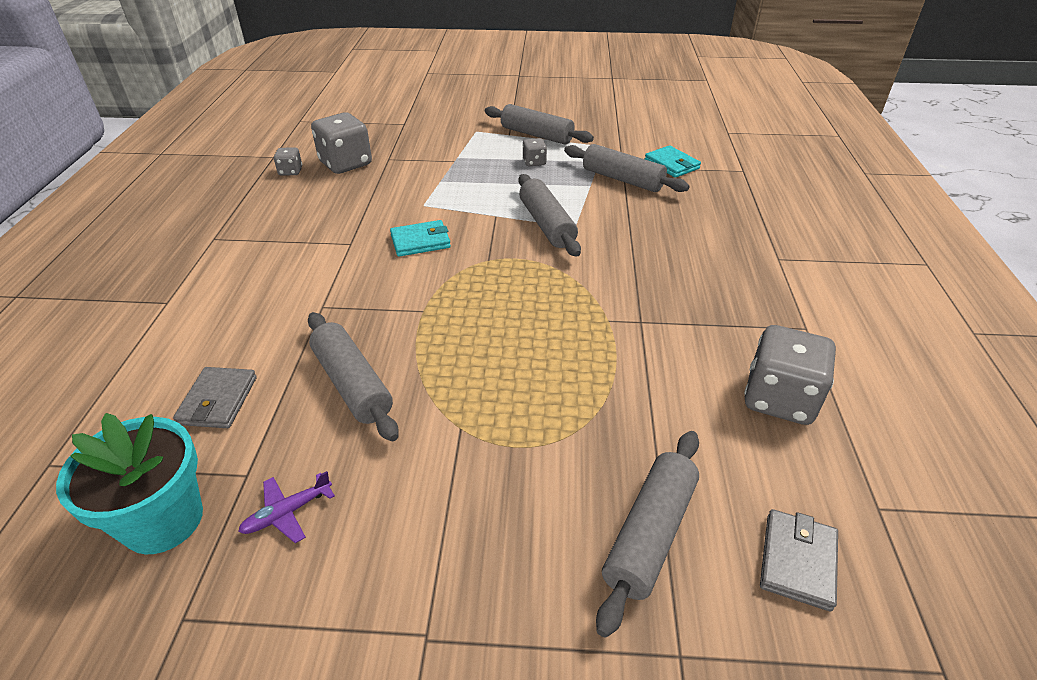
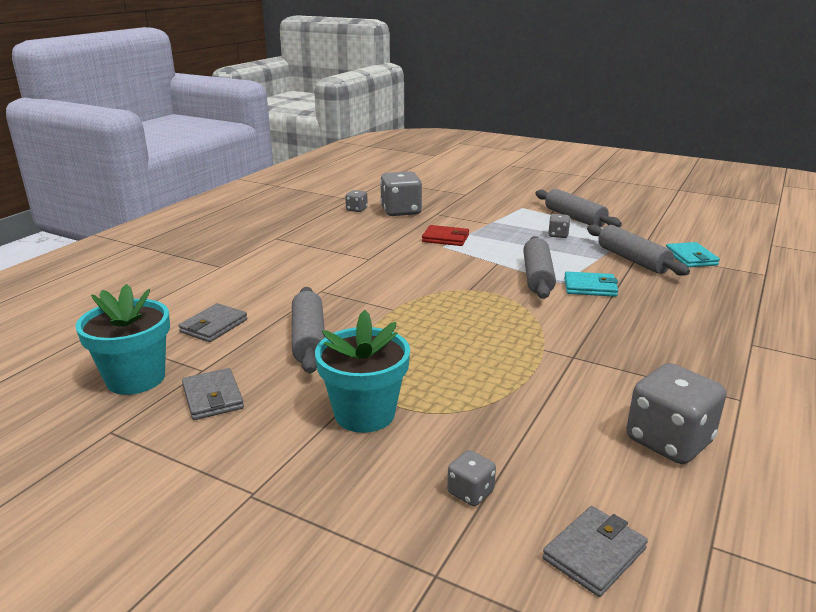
camera: 25 degrees right, 15 degrees down
(288, 512) = (213, 397): purple plane -> grey wallet
(420, 193) = (445, 238): none -> red wallet
(420, 241) = (423, 267): turquoise wallet -> turquoise wallet (590, 287)
(482, 471) = (364, 414): none -> turquoise flower pot
(649, 534) = (470, 492): grey rolling pin -> grey dice

